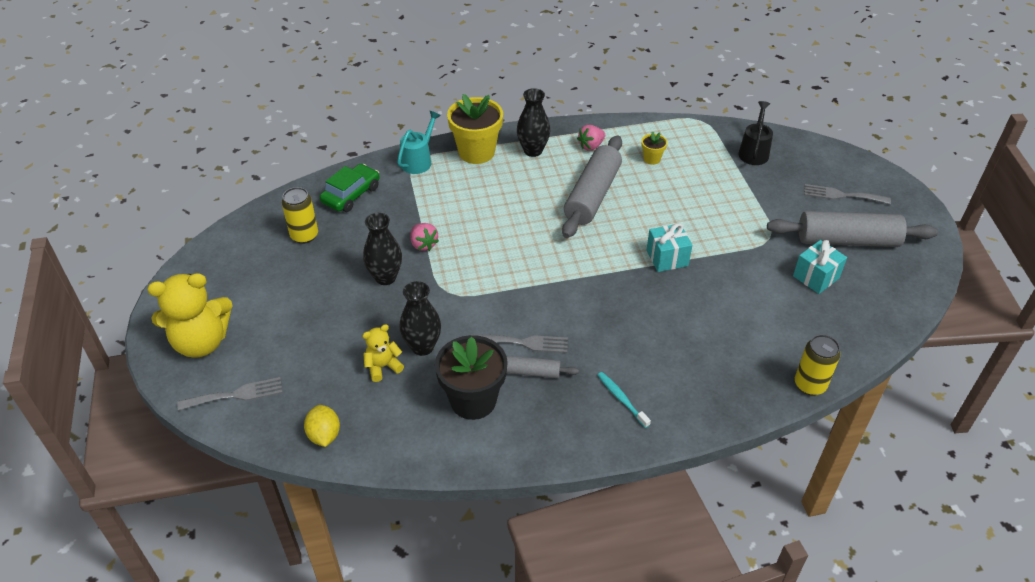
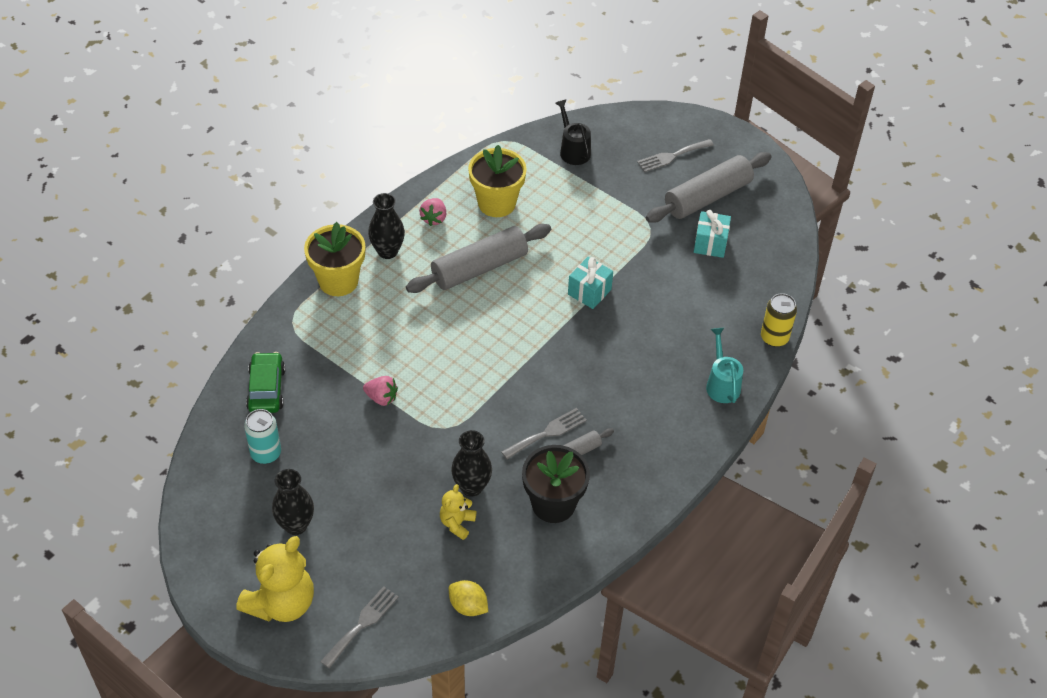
camera: 40 degrees left, 5 degrees up
(304, 235) = (266, 453): yellow can -> turquoise can
(385, 277) = (379, 447): black vase -> black vase (296, 525)
(419, 160) = (294, 319): turquoise watering can -> turquoise watering can (722, 383)
(592, 195) = (479, 268): grey rolling pin -> grey rolling pin turned 75 degrees clockwise
(621, 399) = (658, 432): turquoise toothbrush -> none
(652, 159) = (496, 203): yellow flower pot -> yellow flower pot, size x2.15

